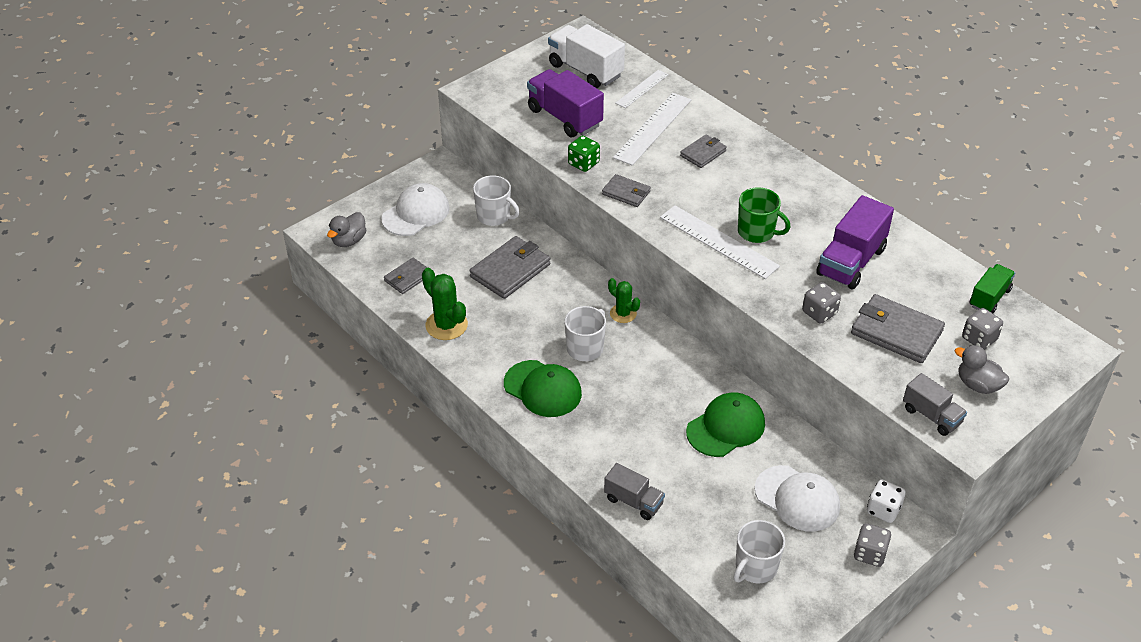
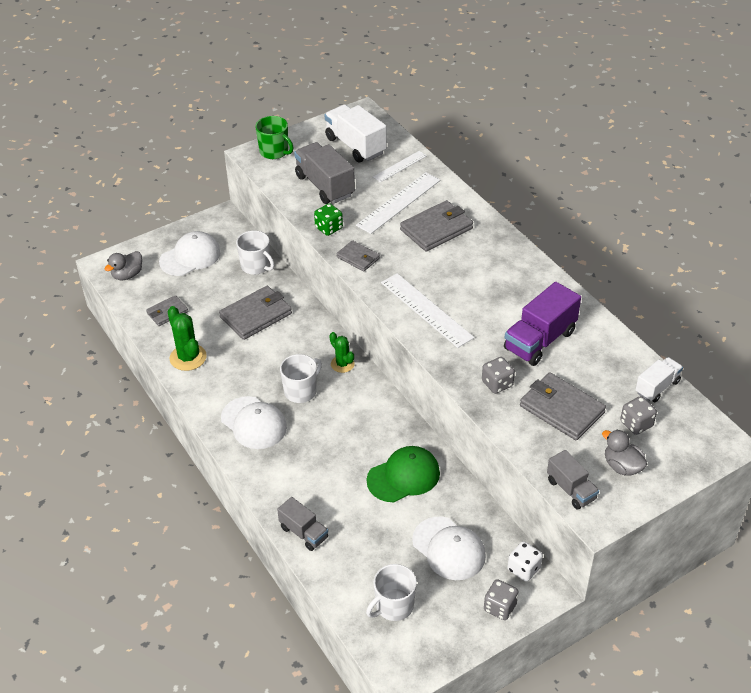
camera: 10 degrees right, 0 degrees up
(542, 389) = (254, 423): green cap -> white cap
(564, 117) = (325, 186): purple truck -> grey truck
(703, 153) = (436, 229): grey wallet -> grey wallet, size x1.72
(757, 232) = (463, 305): green mug -> green mug (274, 152)
(989, 298) = (657, 387): green truck -> white truck

